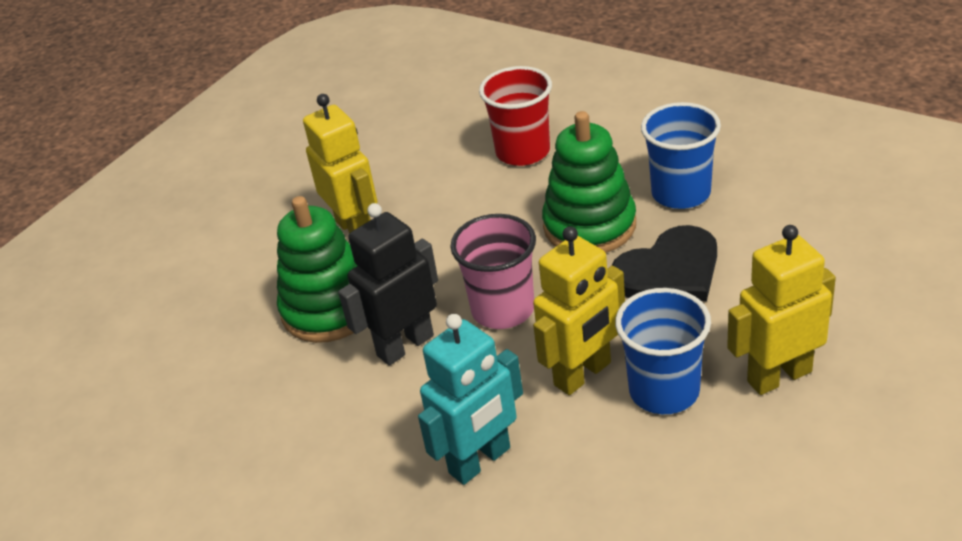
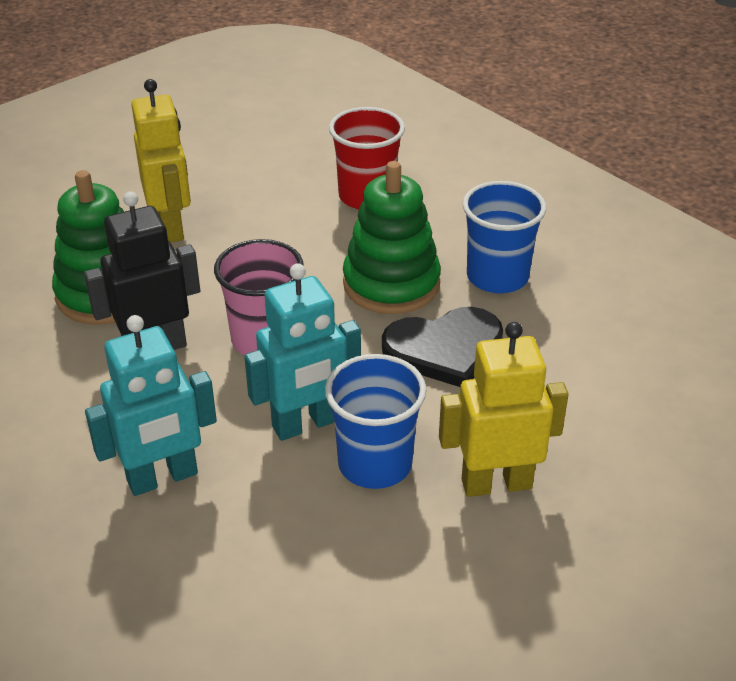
camera: 10 degrees right, 0 degrees up
(583, 374) = (306, 424): yellow robot -> turquoise robot

